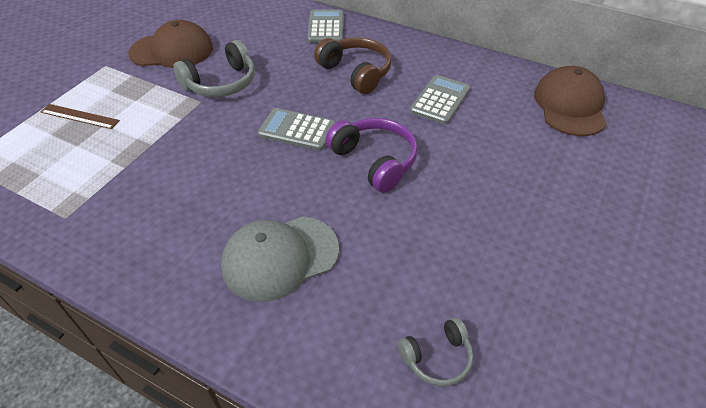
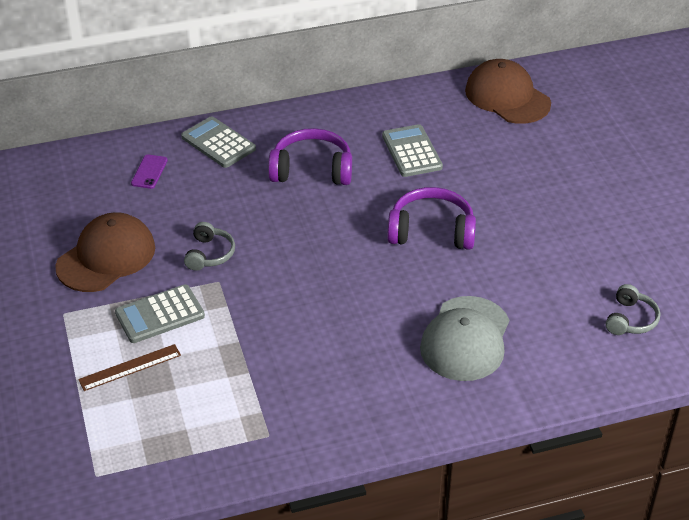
camera: 45 degrees left, 5 degrees down
(221, 83) = (209, 254): grey headphones -> grey headphones, size x0.60
(265, 21) = (149, 172): none -> purple phone
(297, 130) = (339, 248): grey calculator -> grey calculator (160, 314)
(356, 72) = (312, 170): brown headphones -> purple headphones

